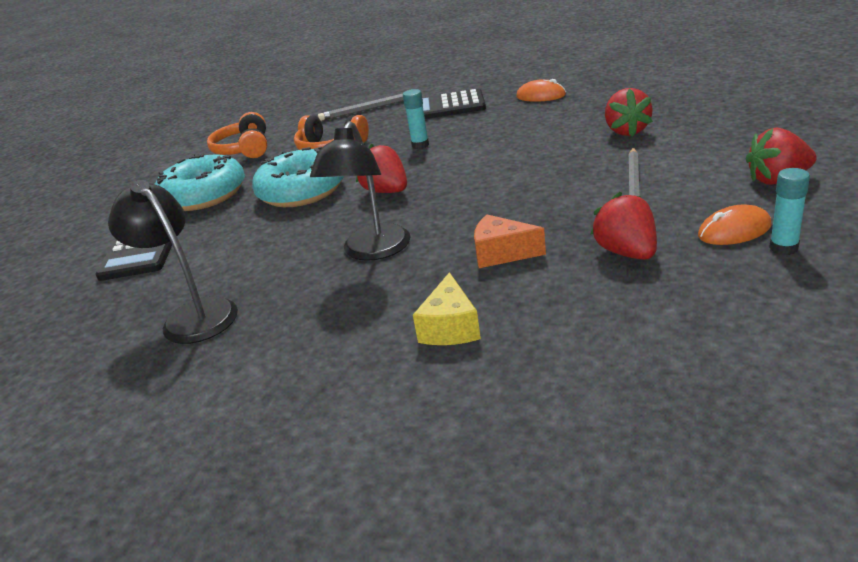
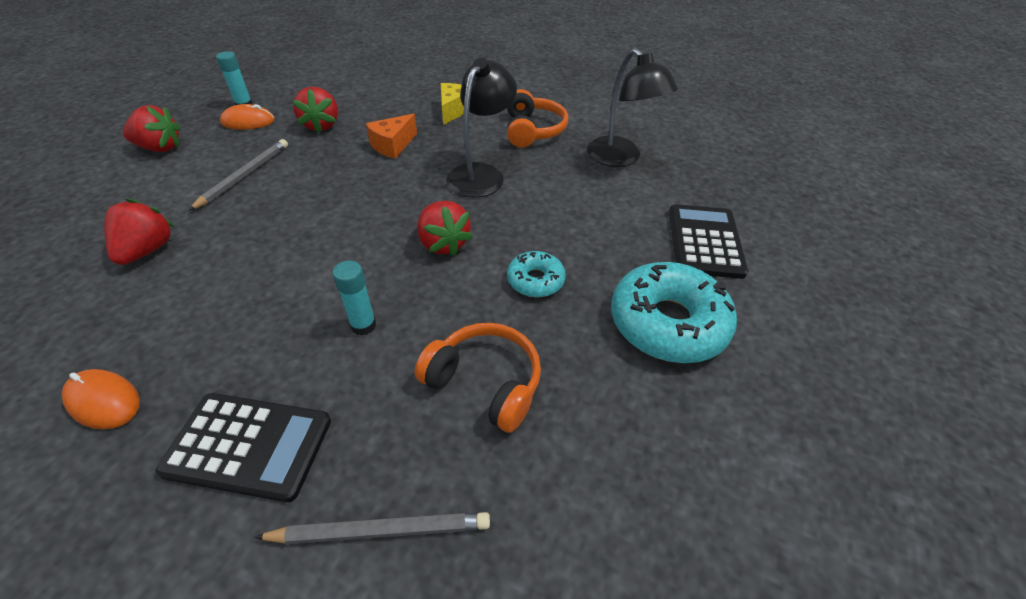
camera: 175 degrees left, 15 degrees up
(244, 149) = (637, 454): orange headphones -> orange headphones (532, 130)
(302, 191) = (535, 280): turquoise donut -> turquoise donut, size x0.52
(502, 253) = (392, 145): orange cheese -> orange cheese turned 105 degrees clockwise

